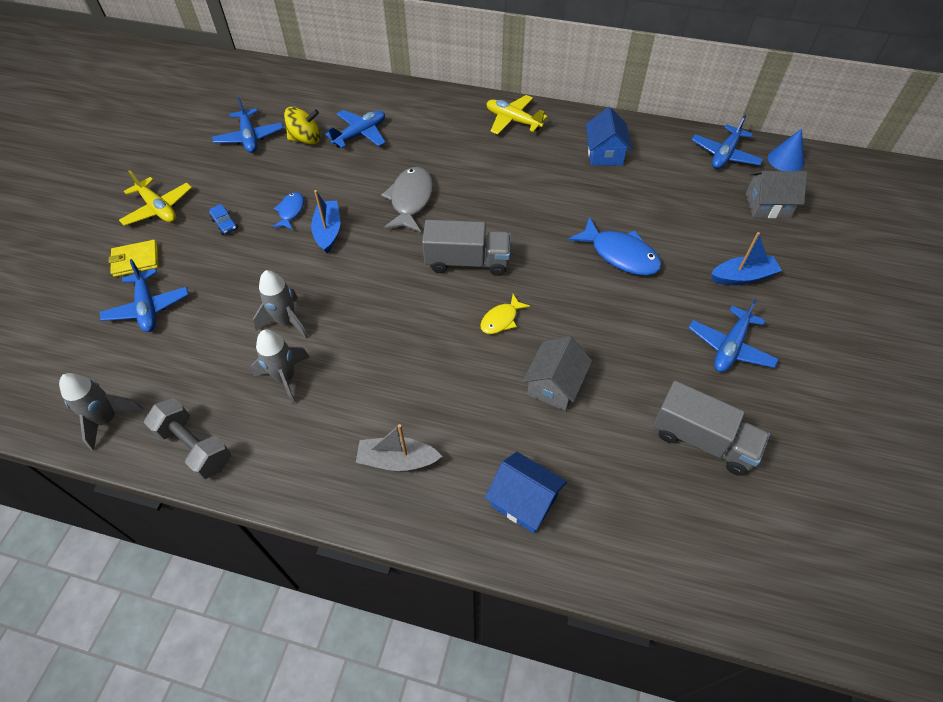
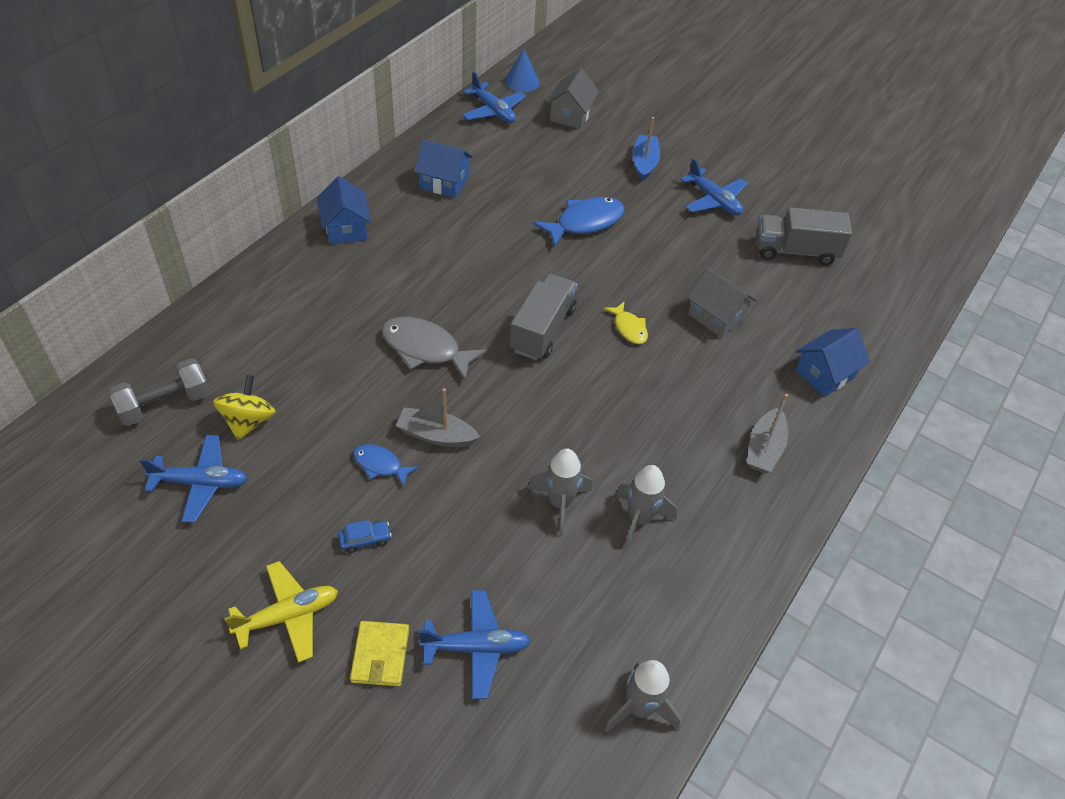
camera: 75 degrees left, 5 degrees down
(195, 447) = (703, 619): grey dumbbell -> grey dumbbell (164, 404)
(328, 231) = (436, 435): blue boat -> grey boat
(360, 134) = (277, 365): blue plane -> none
(513, 121) = (346, 228): yellow plane -> blue house
(702, 440) = (795, 251): grey truck -> grey truck turned 135 degrees counterclockwise

